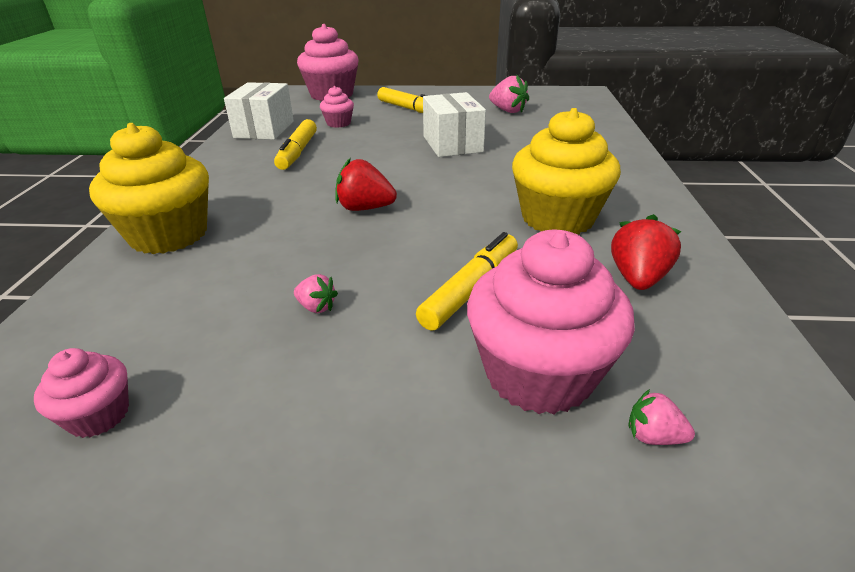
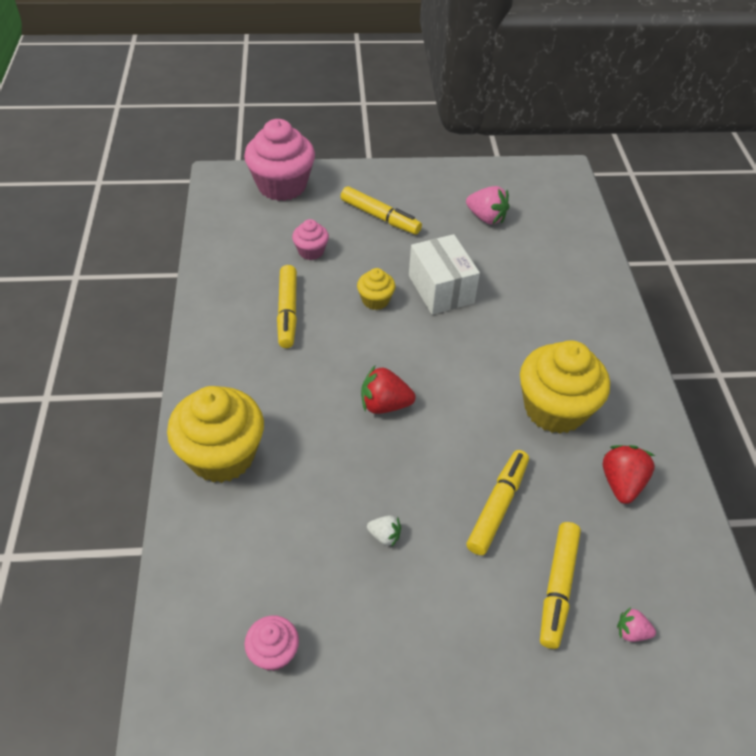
camera: 10 degrees left, 15 degrees up
(264, 129) = (234, 267): white box -> none
(316, 307) = (384, 536): pink strawberry -> white strawberry
(385, 148) = (375, 300): none -> yellow cupcake
(538, 374) = (557, 587): pink cupcake -> yellow marker

